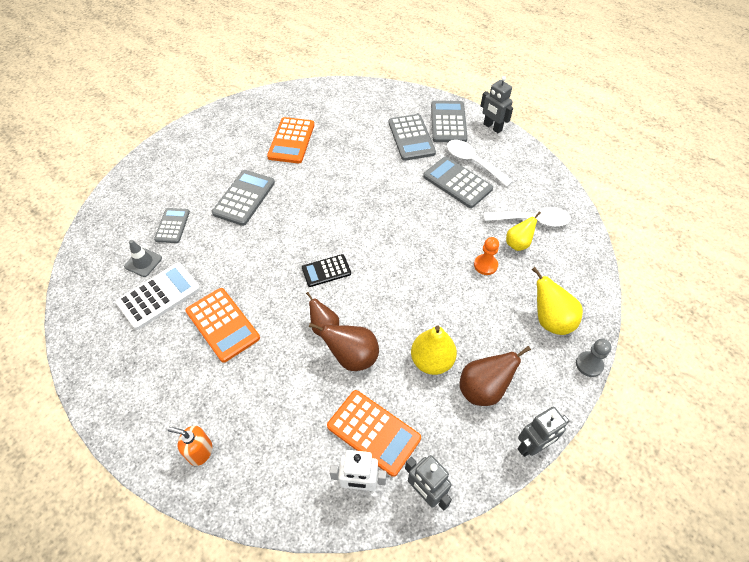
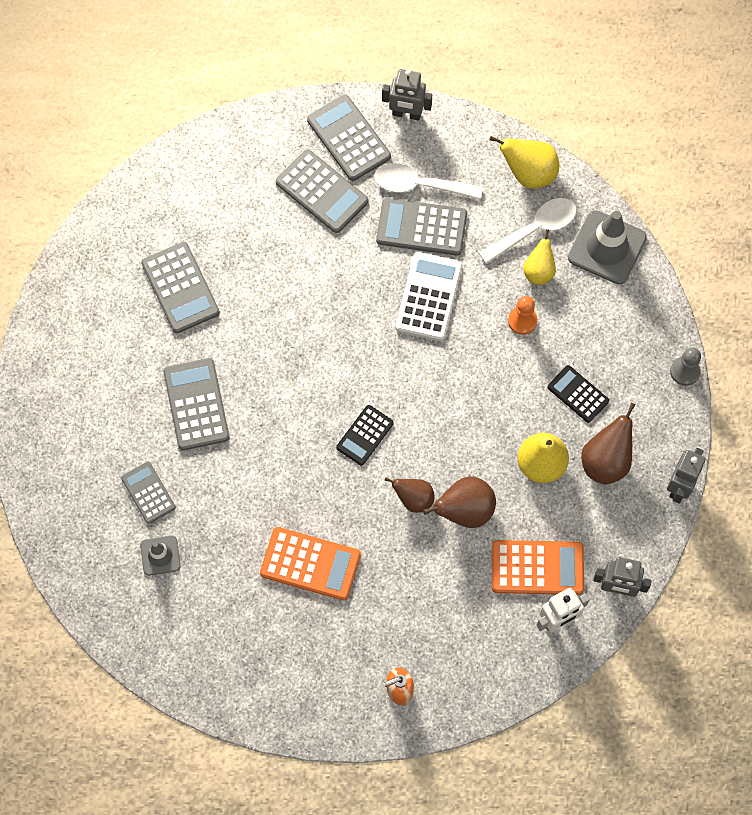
camera: 35 degrees left, 15 degrees up
(159, 296) = (215, 579): white calculator -> white calculator (429, 297)
(291, 141) = (180, 288): orange calculator -> grey calculator
(493, 331) = (578, 394): none -> black calculator
(550, 320) = (623, 345): yellow pear -> yellow pear (528, 173)
(577, 255) = (607, 247): none -> grey traffic cone

